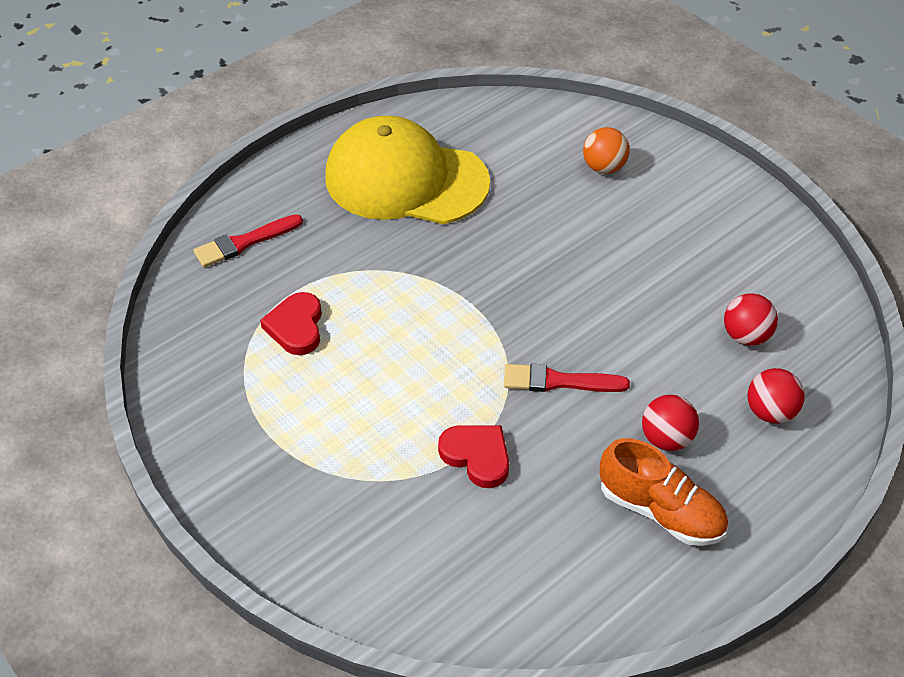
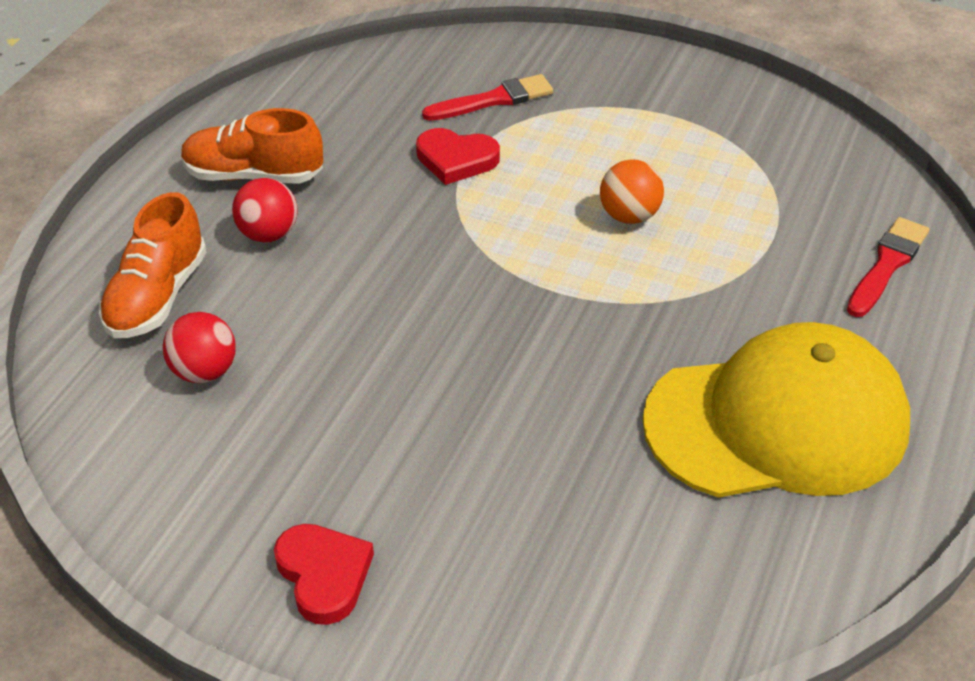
camera: 155 degrees right, 5 degrees down
(296, 327) = (733, 203): red heart -> red heart (324, 575)
(558, 381) = (411, 248): red brush -> red brush (494, 100)
(604, 167) = (504, 560): orange ball -> orange ball (629, 216)
(770, 412) = (157, 297): red ball -> orange shoe

